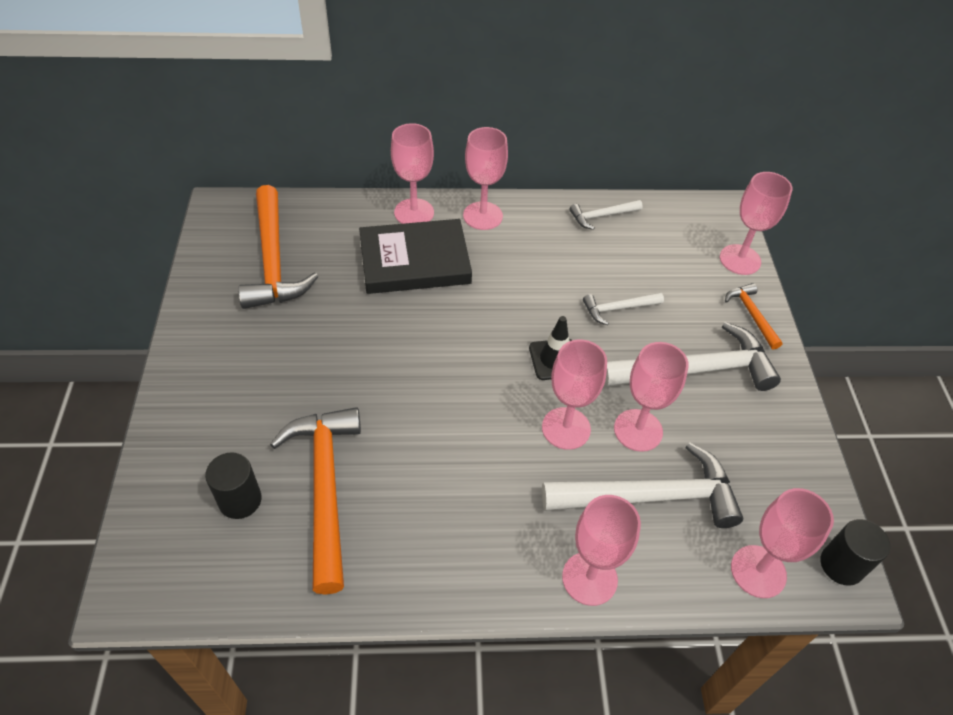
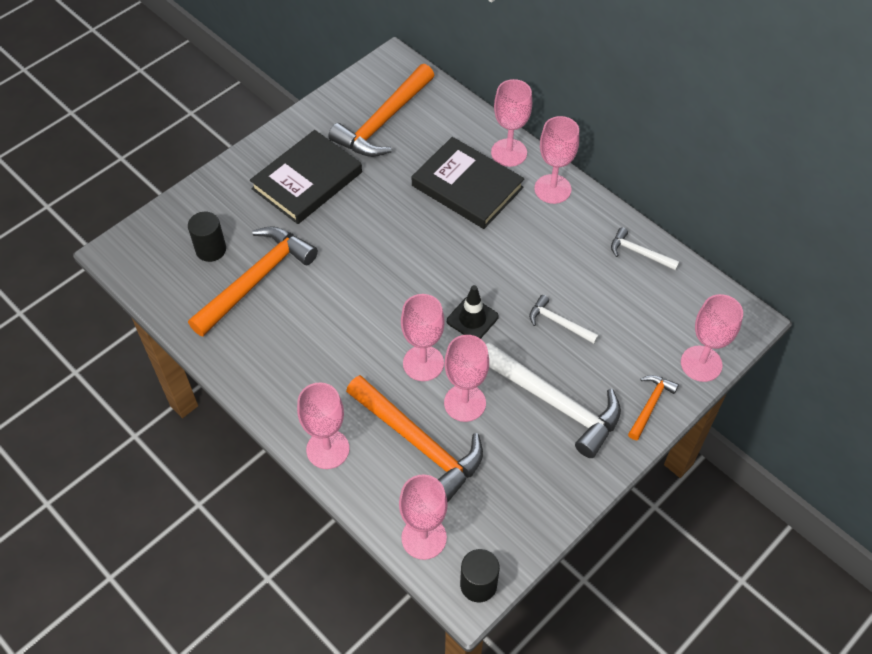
camera: 50 degrees right, 5 degrees up
(262, 360) = (307, 180): none -> black book
(649, 496) = (419, 443): white hammer -> orange hammer

